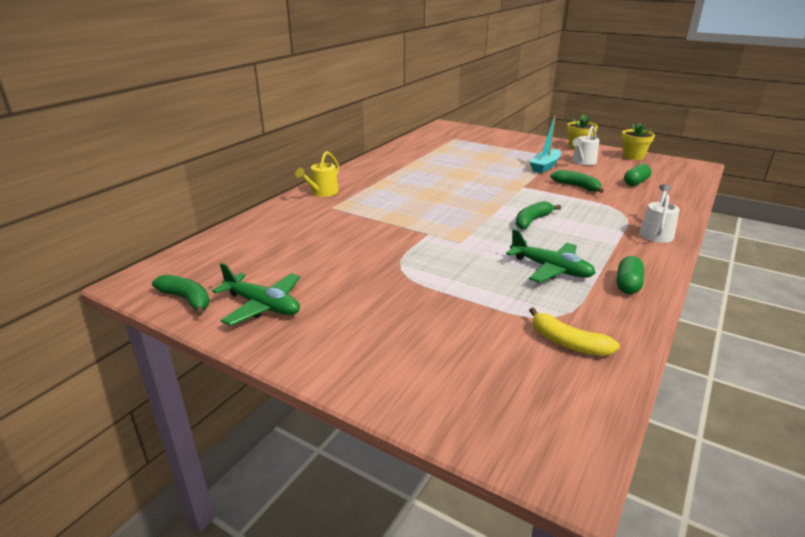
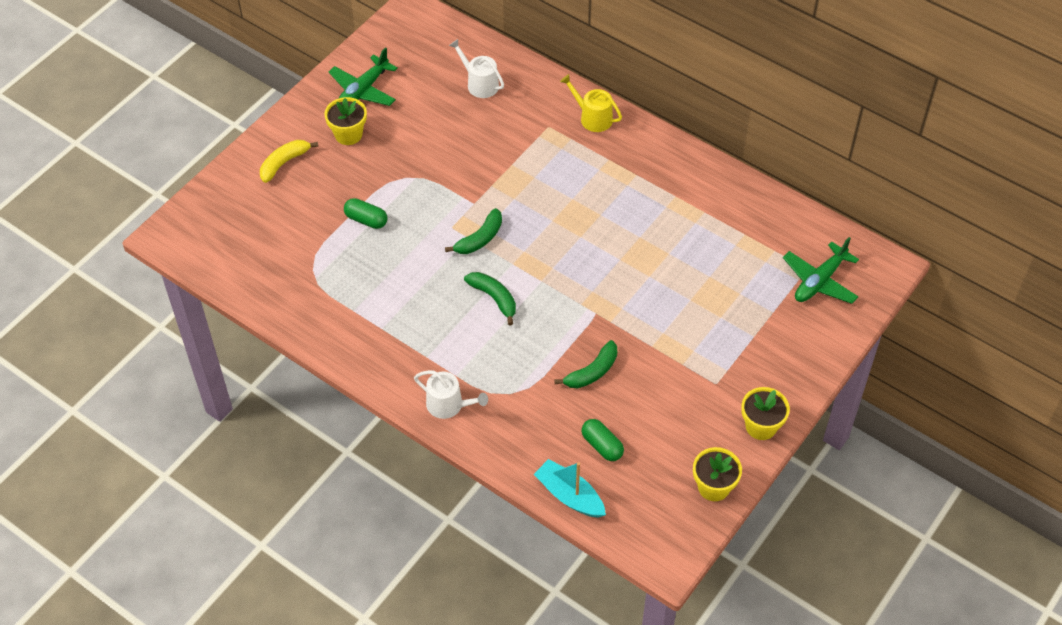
camera: 95 degrees right, 25 degrees up
(186, 299) = (380, 46): green banana -> green banana (480, 239)
(337, 310) = (348, 134): none -> yellow flower pot
(545, 166) = (672, 357): turquoise boat -> turquoise boat (569, 495)
(550, 269) = (387, 287): green plane -> green plane (819, 281)
(568, 343) = (277, 269): yellow banana -> yellow banana (284, 163)
(583, 162) = (690, 410): white watering can -> white watering can (479, 84)
(627, 285) = (350, 338): green capsule -> green capsule (366, 220)

